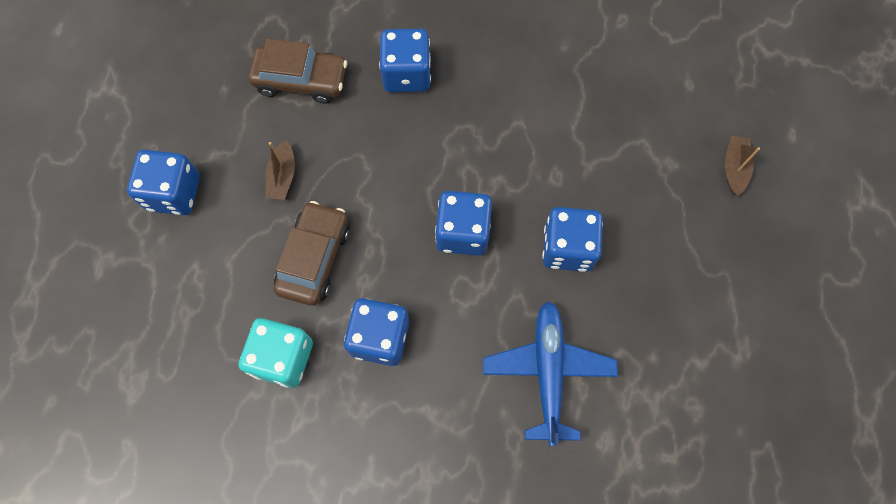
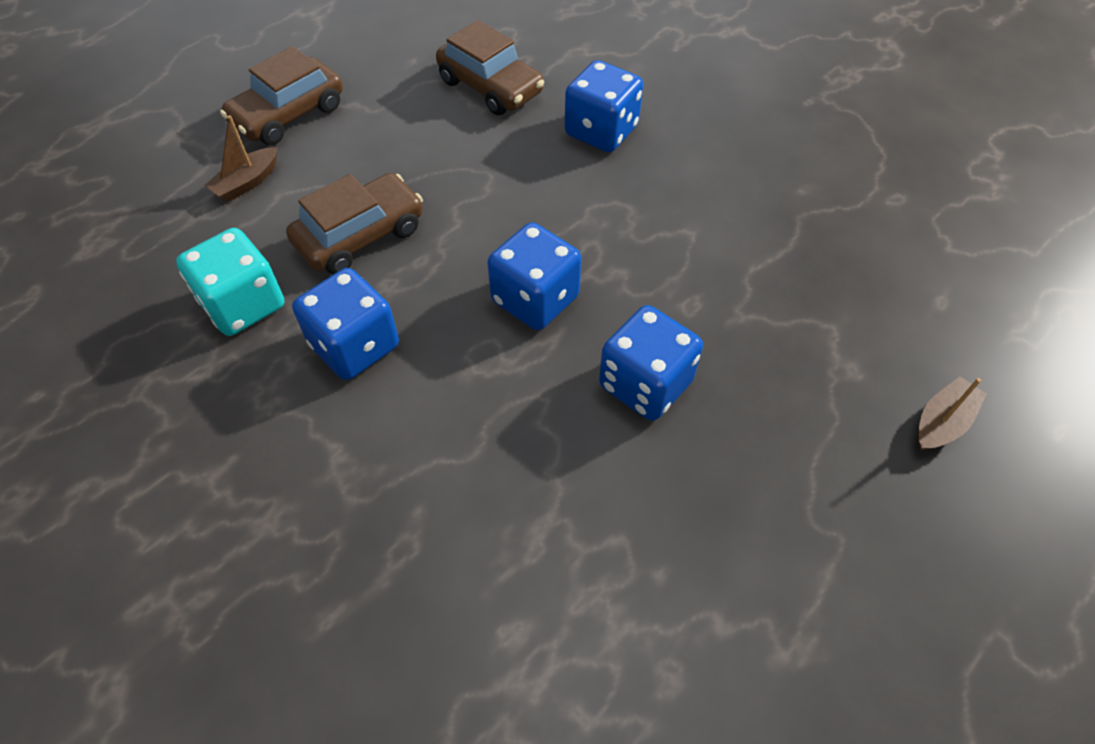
camera: 35 degrees right, 15 degrees down
(174, 193) = (288, 115): blue dice -> brown car
(282, 176) = (398, 152): brown boat -> brown boat (247, 182)
(548, 371) = (509, 500): blue plane -> none

